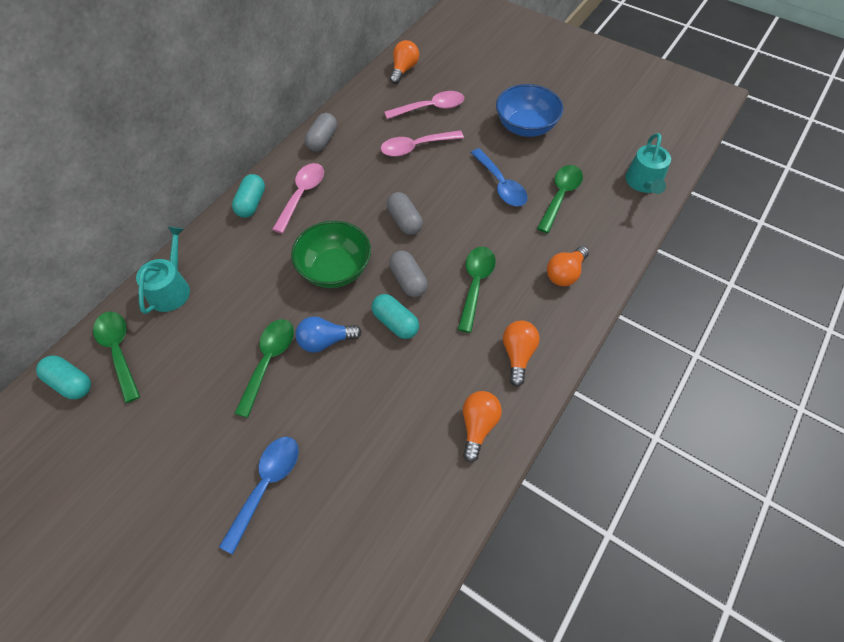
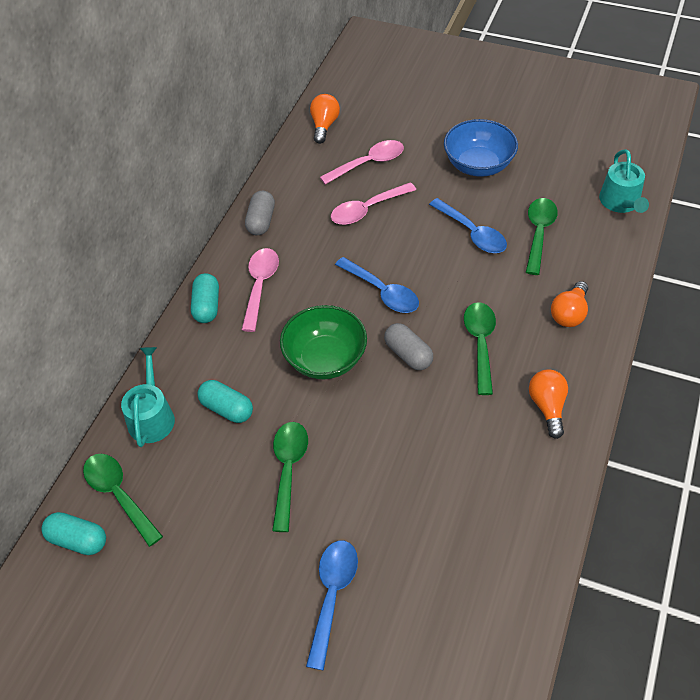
camera: 10 degrees left, 5 degrees down
(325, 341) = (341, 436): blue light bulb -> none
(395, 323) = (409, 401): turquoise capsule -> turquoise capsule (227, 409)
(404, 221) = (382, 292): grey capsule -> blue spoon
(478, 426) = (530, 487): orange light bulb -> none

